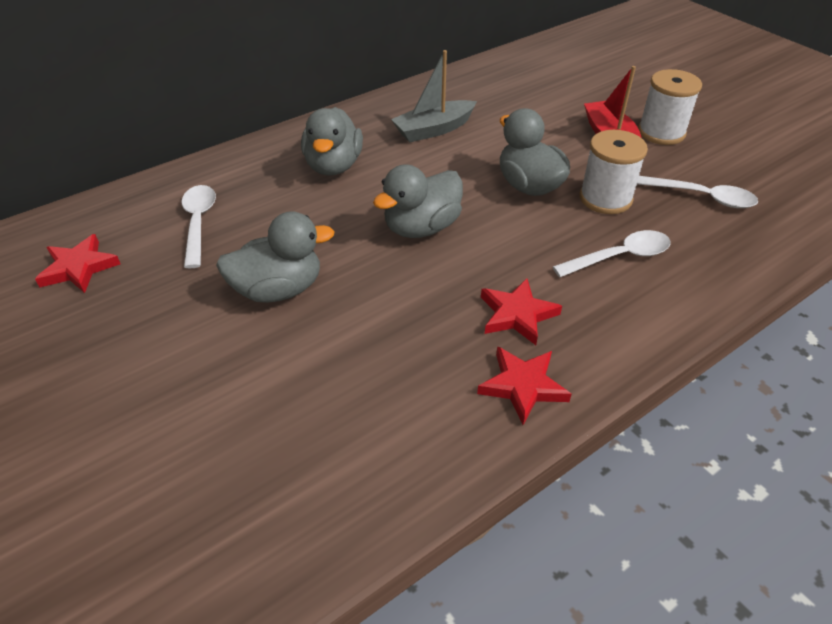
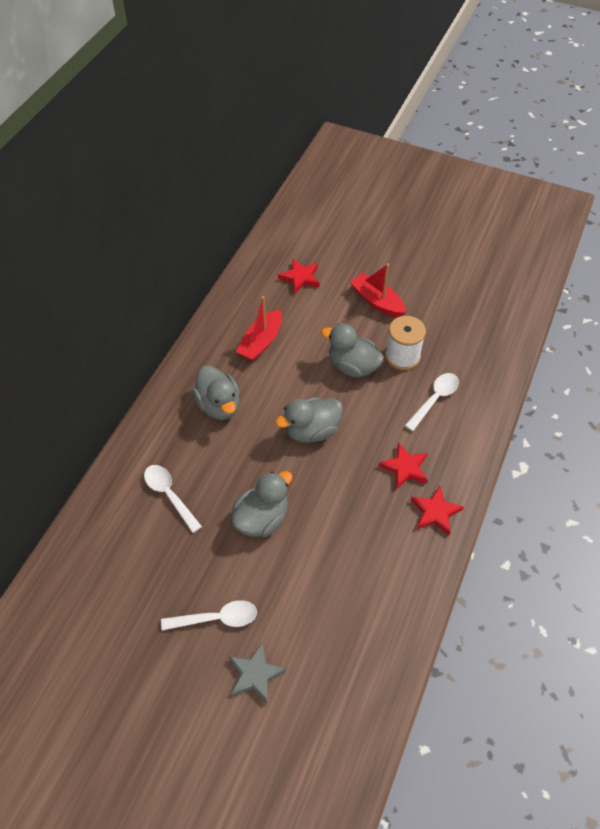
camera: 30 degrees left, 10 degrees up
(79, 268) = (123, 567): red star -> red star (300, 278)
(96, 462) = (255, 674): none -> grey star
(421, 227) = (311, 431): grey duck -> grey duck turned 45 degrees clockwise
(434, 129) = (261, 342): grey boat -> red boat
(661, 132) = (404, 282): white spool -> none
(702, 197) = (455, 330): white spoon -> white spoon (216, 618)

